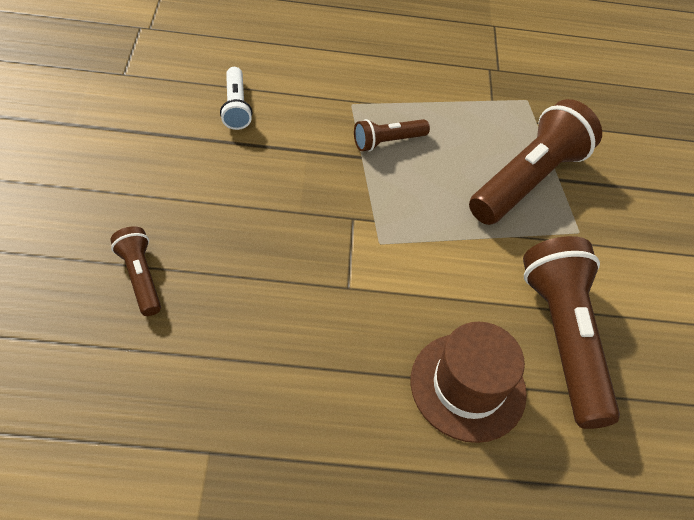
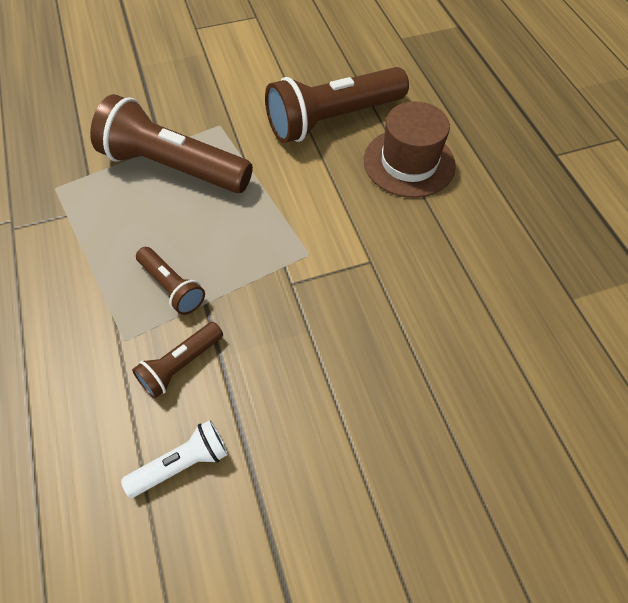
camera: 105 degrees left, 5 degrees up
(140, 277) = (468, 436): brown flashlight -> brown flashlight (180, 365)

